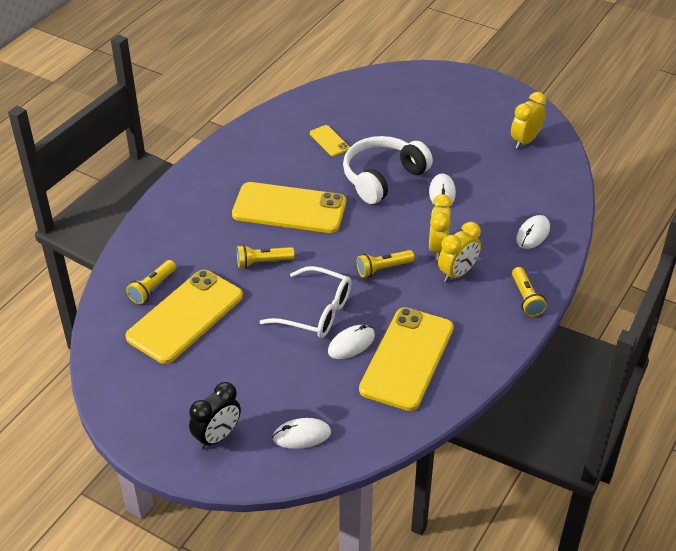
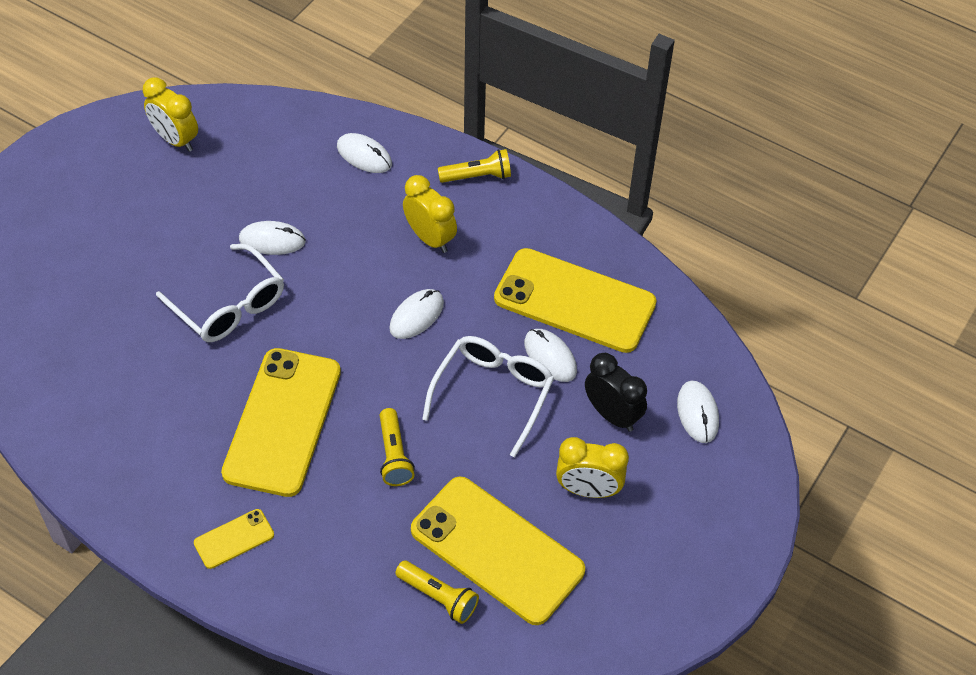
camera: 90 degrees left, 10 degrees up
(217, 437) = (704, 504): black clock -> black clock (612, 415)
(329, 141) = (132, 367): yellow phone -> yellow phone (234, 539)
(382, 177) = (229, 305): white headphones -> white glasses
(383, 269) = (416, 316): yellow flashlight -> white mouse
(438, 248) = (381, 254): yellow clock -> yellow clock (588, 490)

